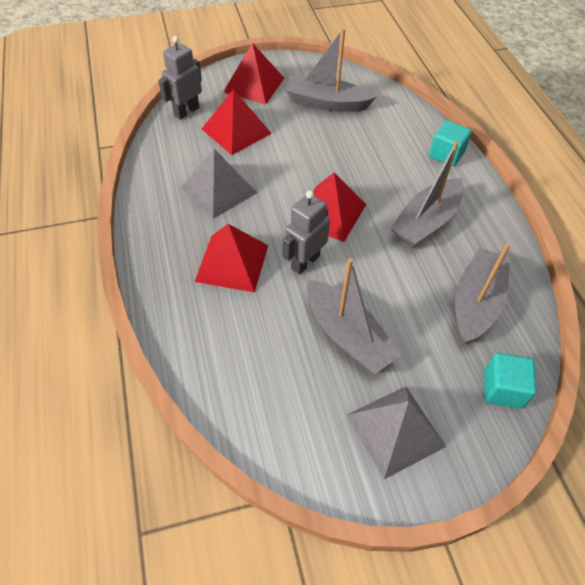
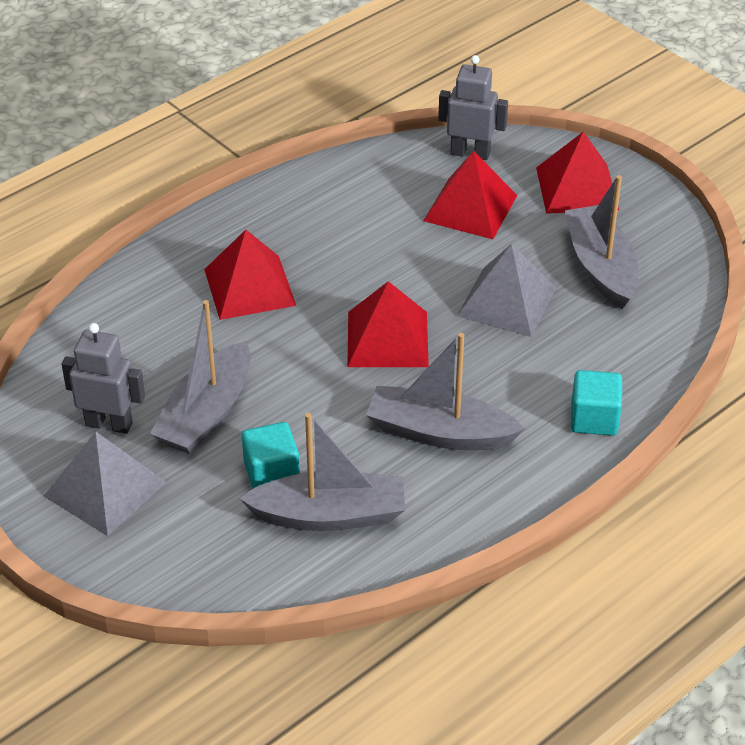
camera: 65 degrees right, 10 degrees down
(219, 190) = (355, 233): grey pyramid -> grey pyramid (507, 301)
(305, 262) = (291, 344): grey robot -> grey robot (109, 424)
(502, 389) = (211, 569): turquoise cube -> turquoise cube (271, 473)

